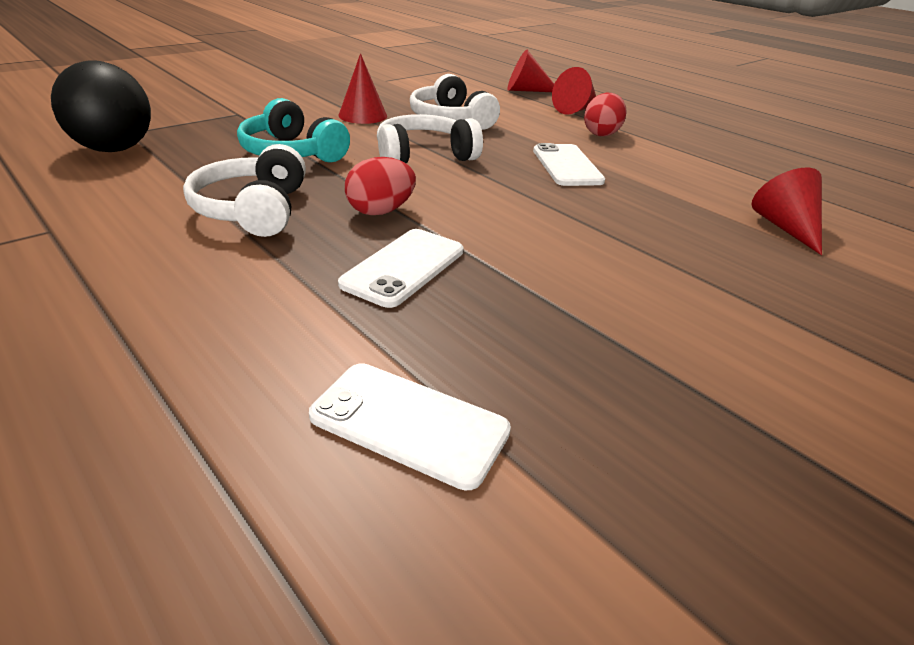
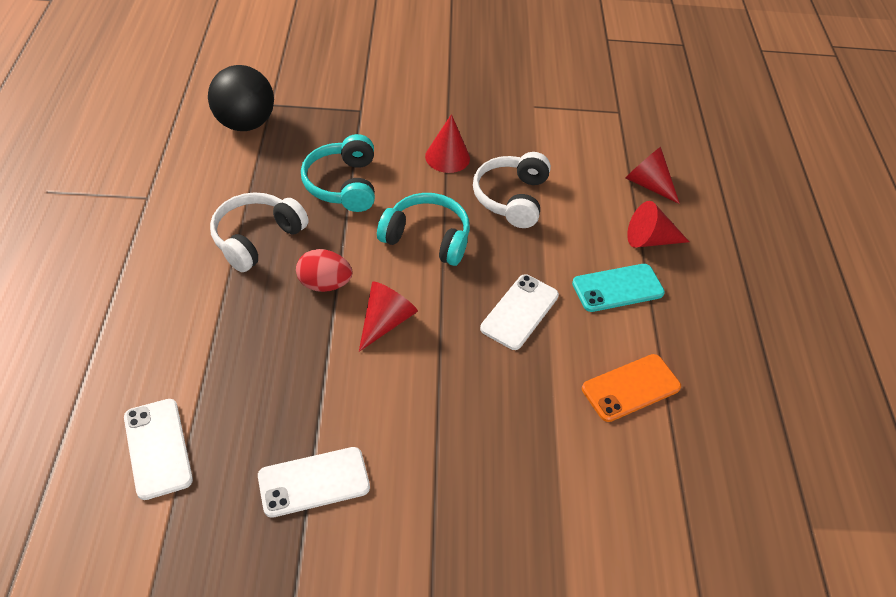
camera: 40 degrees right, 15 degrees up
(404, 267) = (276, 345): white phone -> white phone (314, 482)
(424, 156) = (427, 238): white headphones -> turquoise headphones
(601, 134) = (617, 288): red egg -> turquoise phone
(704, 171) = (631, 388): none -> orange phone
(785, 228) = (581, 486): red cone -> red cone (385, 322)

